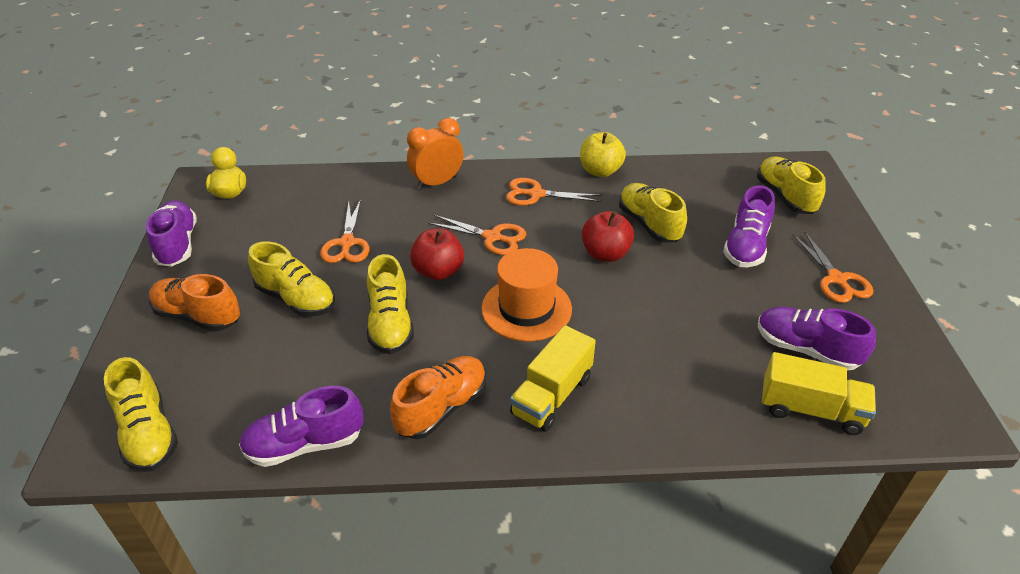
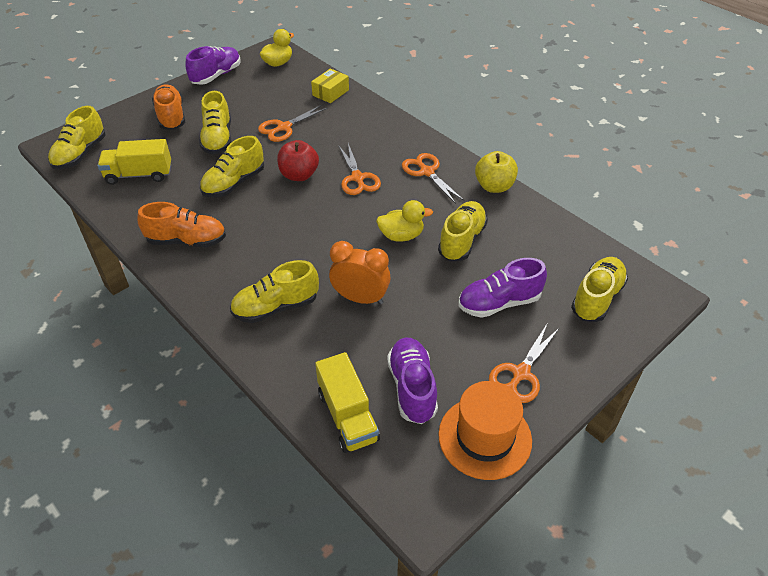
camera: 50 degrees right, 5 degrees up
(305, 444) = (116, 207): purple shoe -> none
(336, 186) = (330, 93): none -> yellow box
(437, 183) = (384, 126): orange clock -> orange clock (360, 298)
(526, 308) = (305, 229): orange hat -> orange hat (485, 437)
(552, 395) = (239, 280): yellow truck -> yellow truck (139, 175)
(605, 254) = (401, 235): red apple -> yellow duck
(621, 387) = (276, 307): none -> yellow shoe

